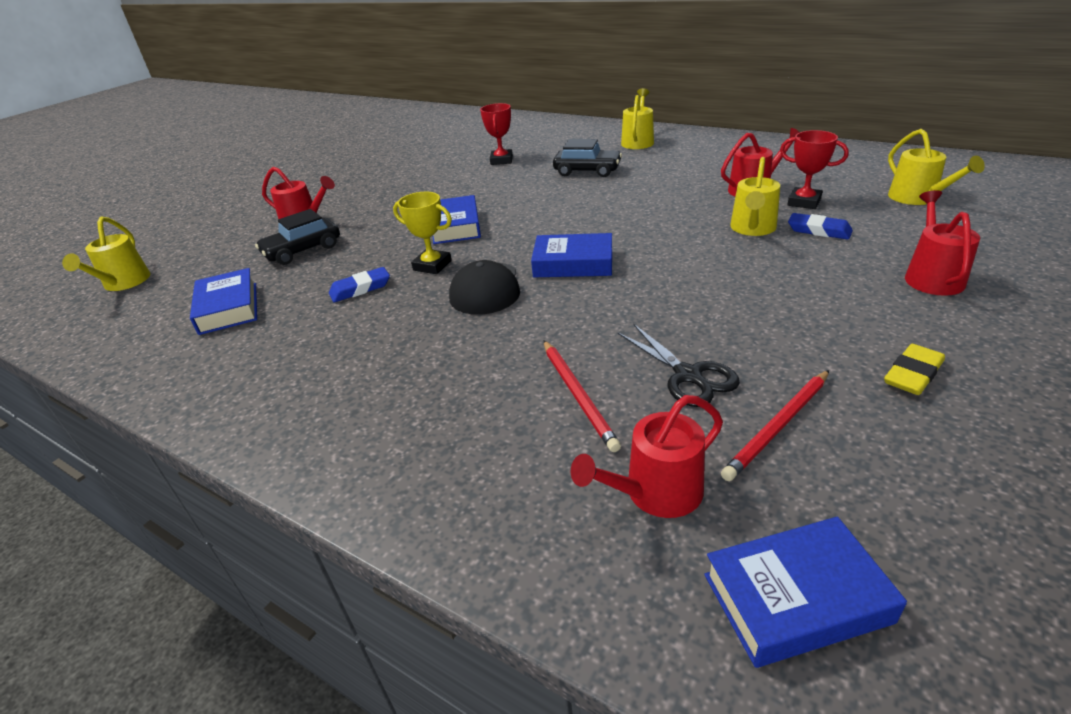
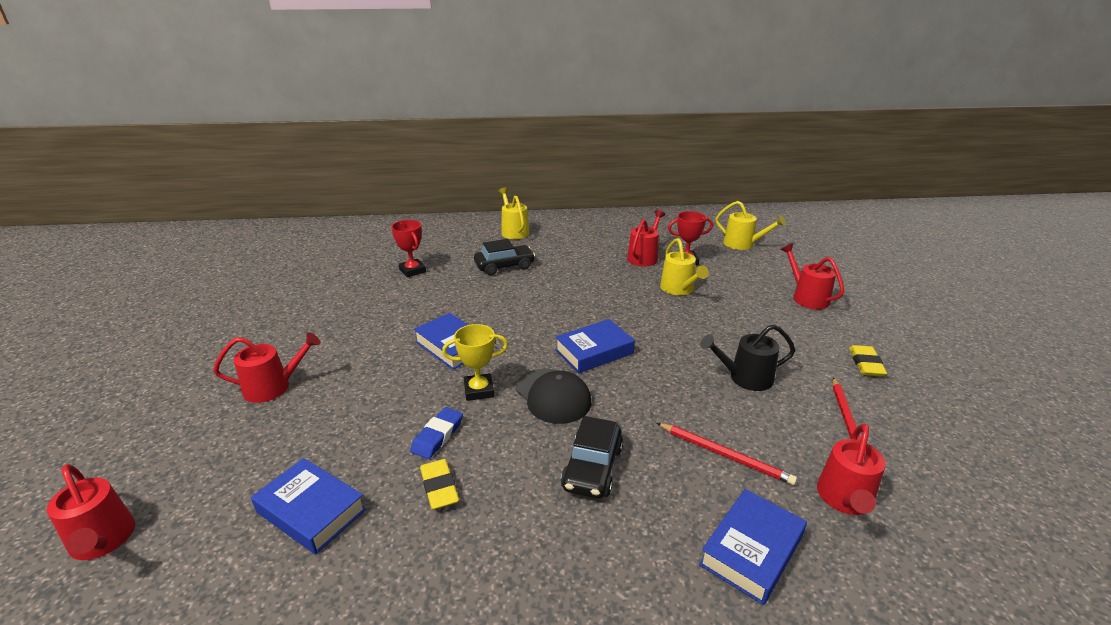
camera: 40 degrees left, 5 degrees down
(124, 283) = (103, 541): yellow watering can -> red watering can
(302, 250) = (315, 418): black car -> black car (592, 468)
(316, 324) = (439, 487): none -> yellow eraser
(687, 375) = (768, 411): black scissors -> none
(708, 335) = (745, 378): none -> black watering can
(796, 598) = (968, 522): blue book -> blue book (751, 550)
(819, 230) = (718, 281): blue eraser -> none

